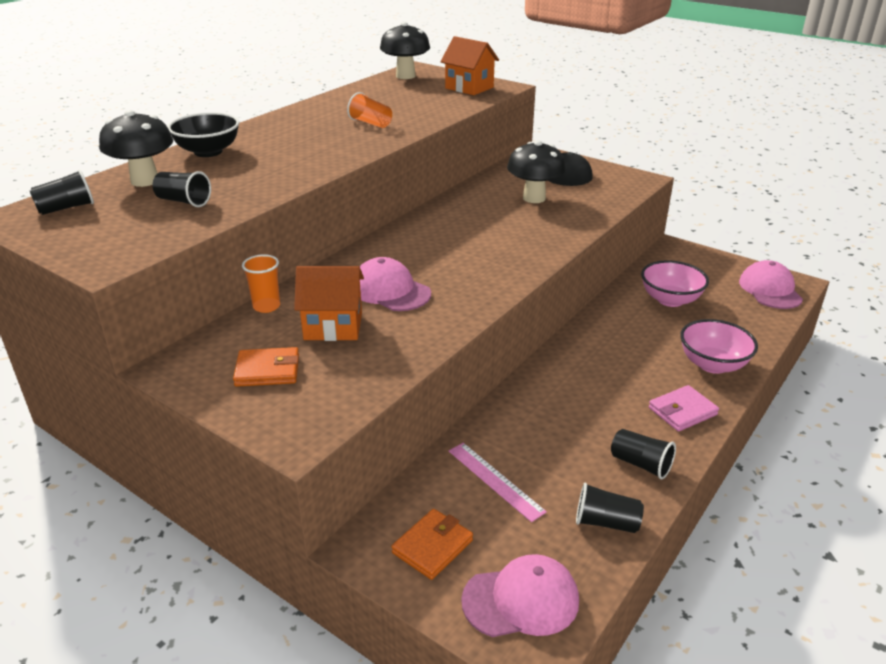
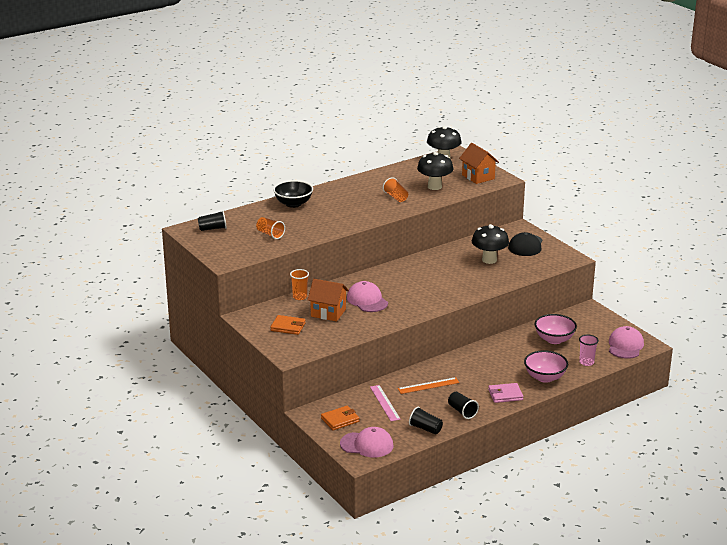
camera: 20 degrees right, 5 degrees down
(145, 181) = (254, 218): black mushroom -> black mushroom (434, 187)
(184, 201) = (270, 234): black cup -> orange cup
(547, 423) = (428, 386): none -> orange ruler
(746, 326) = (586, 362): none -> pink cup

